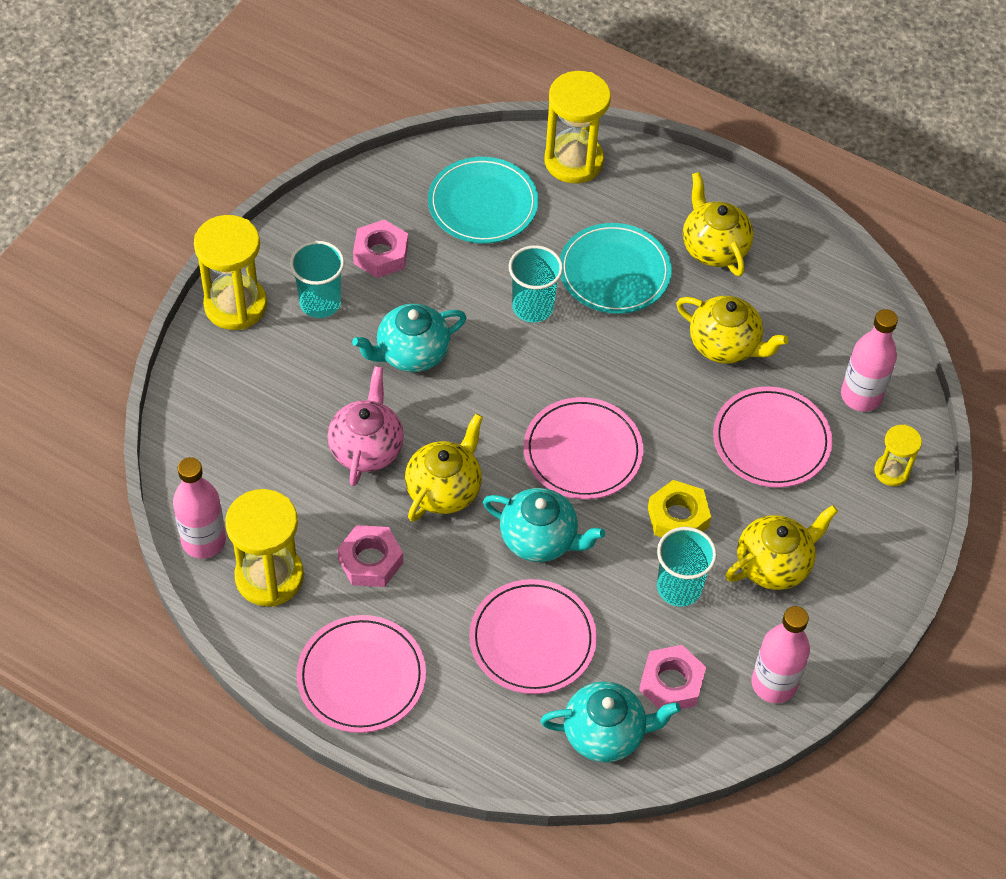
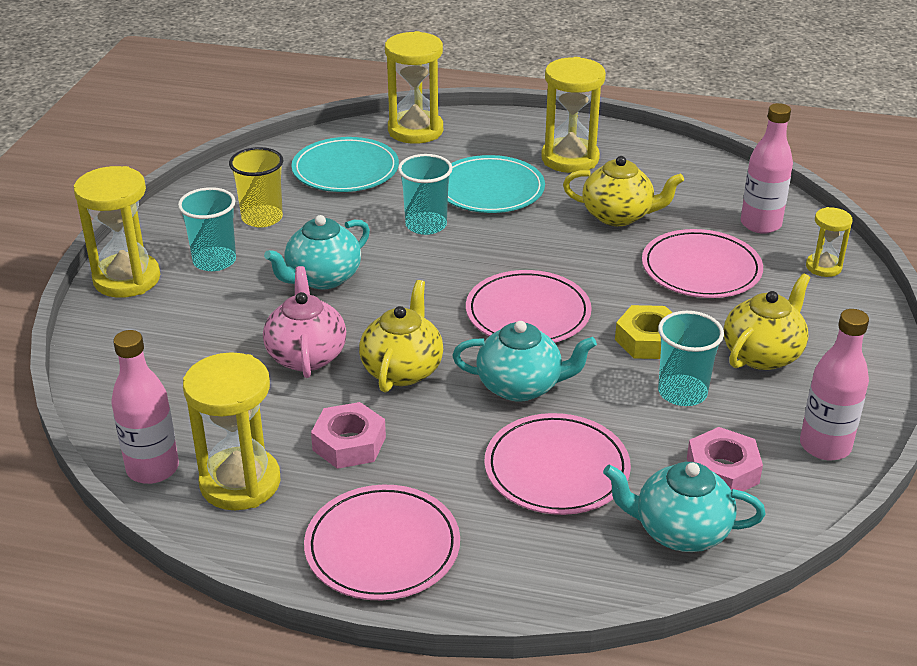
camera: 15 degrees left, 20 degrees down
(381, 254) = (262, 218): pink nut -> yellow cup
(605, 733) = (680, 531): turquoise teapot -> turquoise teapot turned 150 degrees counterclockwise
(714, 247) = (570, 159): yellow teapot -> yellow hourglass

